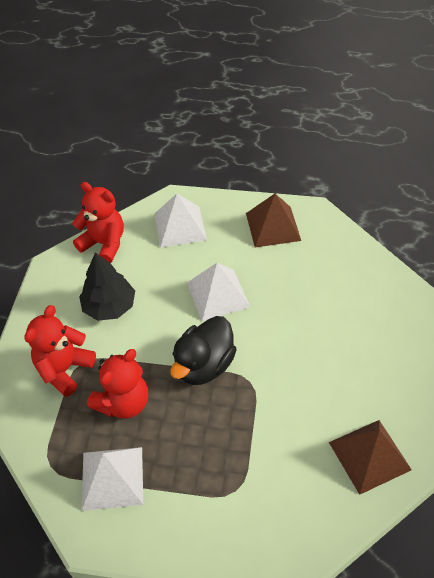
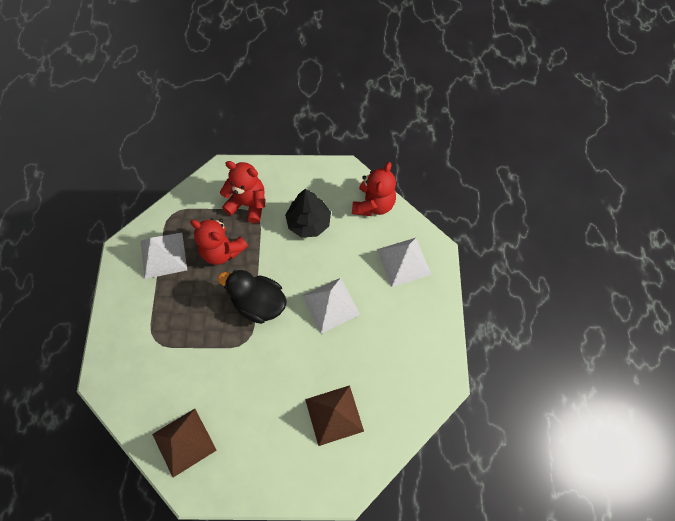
camera: 80 degrees right, 15 degrees up
(273, 226) = (417, 344): brown pyramid -> brown pyramid (334, 415)

